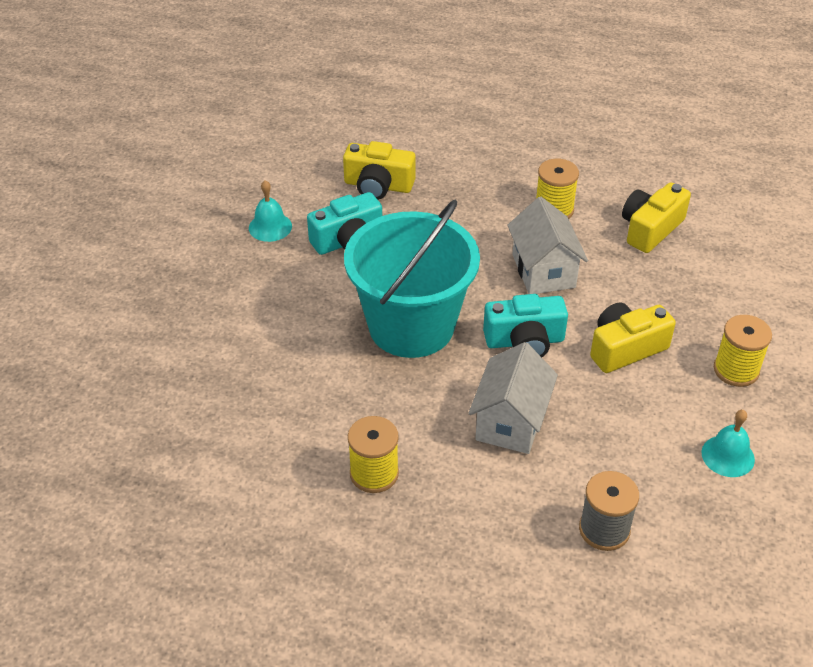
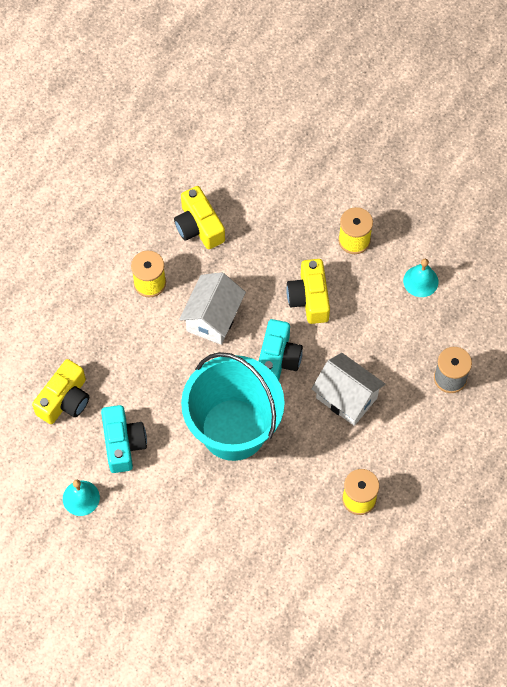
camera: 70 degrees left, 20 degrees up
(543, 271) = (213, 318): white house -> white house turned 75 degrees counterclockwise

